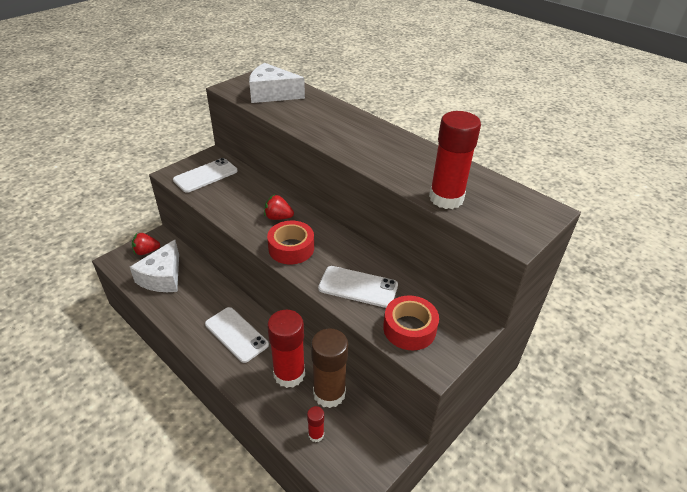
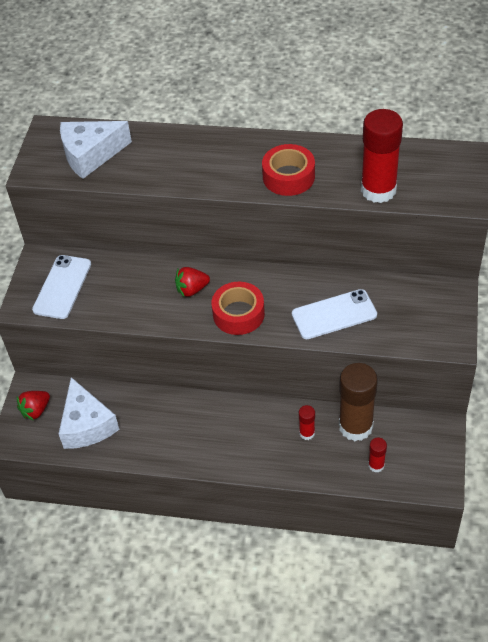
camera: 30 degrees left, 10 degrees up
(236, 334) = (223, 430): white phone -> none
(289, 374) = (307, 433): red glue stick -> red glue stick, size x0.46
(409, 328) = (408, 325): red tape -> red tape (288, 177)

